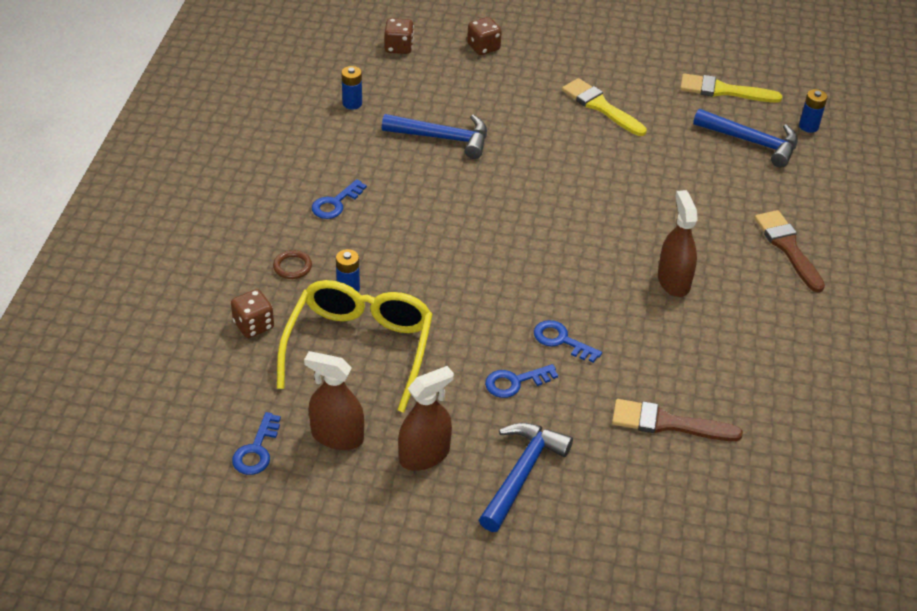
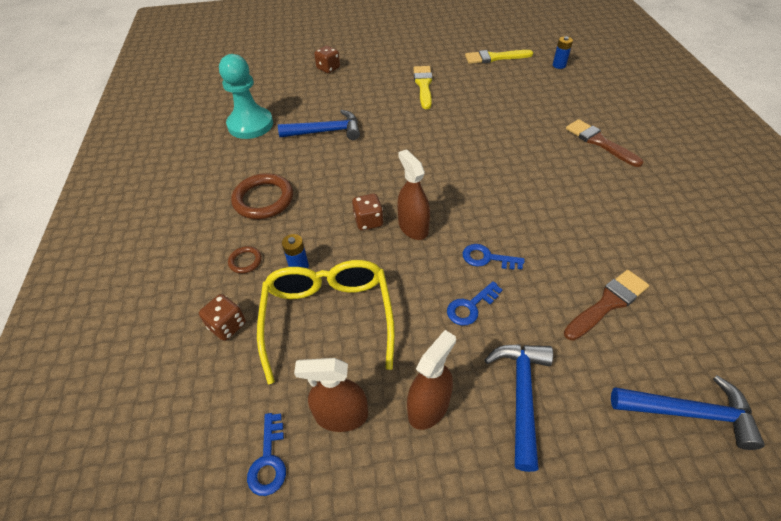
camera: 15 degrees left, 5 degrees up
(335, 203) = (263, 199): blue key -> brown ring
(352, 103) = (250, 125): blue battery -> turquoise pawn
(398, 47) = (270, 81): brown dice -> brown dice (368, 221)
(600, 106) = (423, 85): yellow brush -> yellow brush turned 60 degrees clockwise
(667, 423) = (608, 303): brown brush -> brown brush turned 150 degrees clockwise
(673, 281) = (540, 187): brown spray bottle -> brown spray bottle (413, 227)
(751, 142) = (531, 83): blue hammer -> blue hammer (689, 412)

